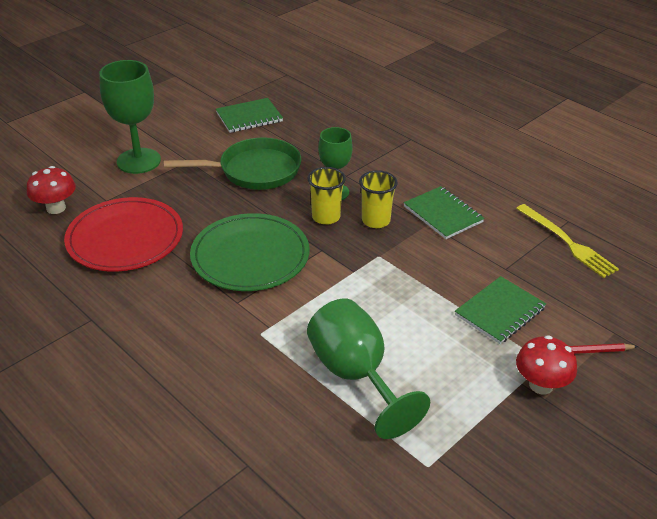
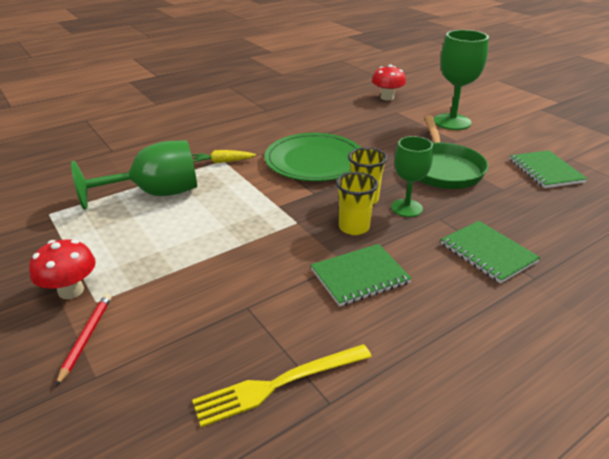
camera: 100 degrees right, 5 degrees down
(125, 238) = (348, 118): red plate -> none
(264, 333) = (222, 162): none -> yellow carrot
(500, 312) = (181, 286): green notebook -> green notebook (488, 253)

